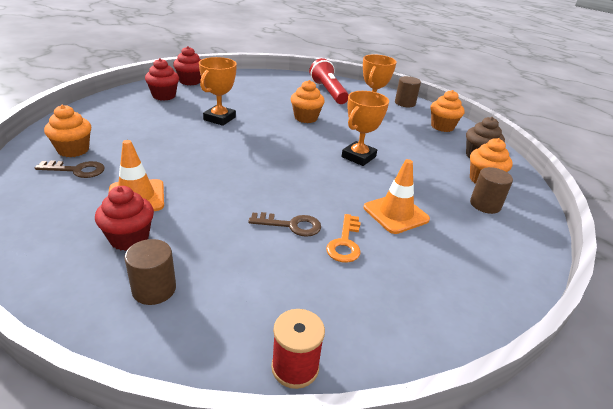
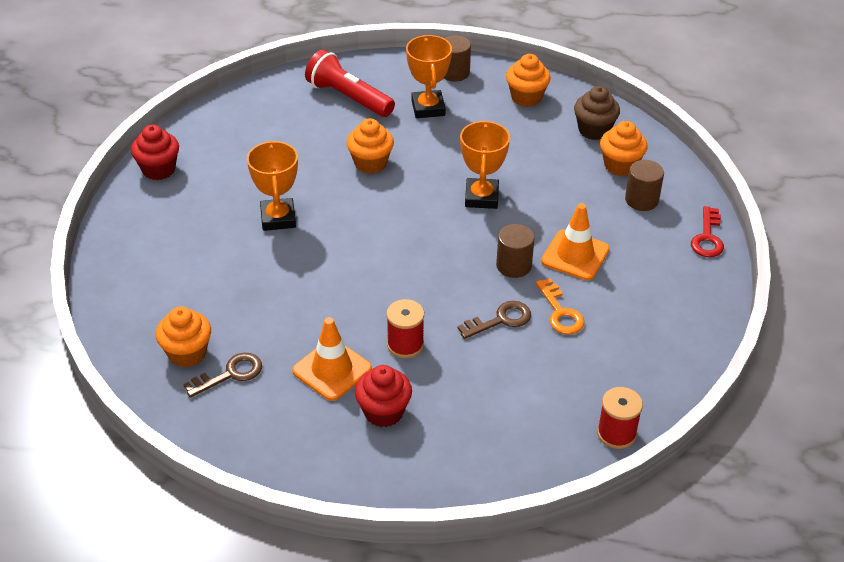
camera: 30 degrees left, 10 degrees up
(154, 289) = (460, 440): brown cylinder -> brown cylinder (513, 265)
(164, 96) = (164, 215): red cupcake -> none
(203, 207) = (405, 344): none -> red spool
(530, 252) = (707, 237): none -> red key

